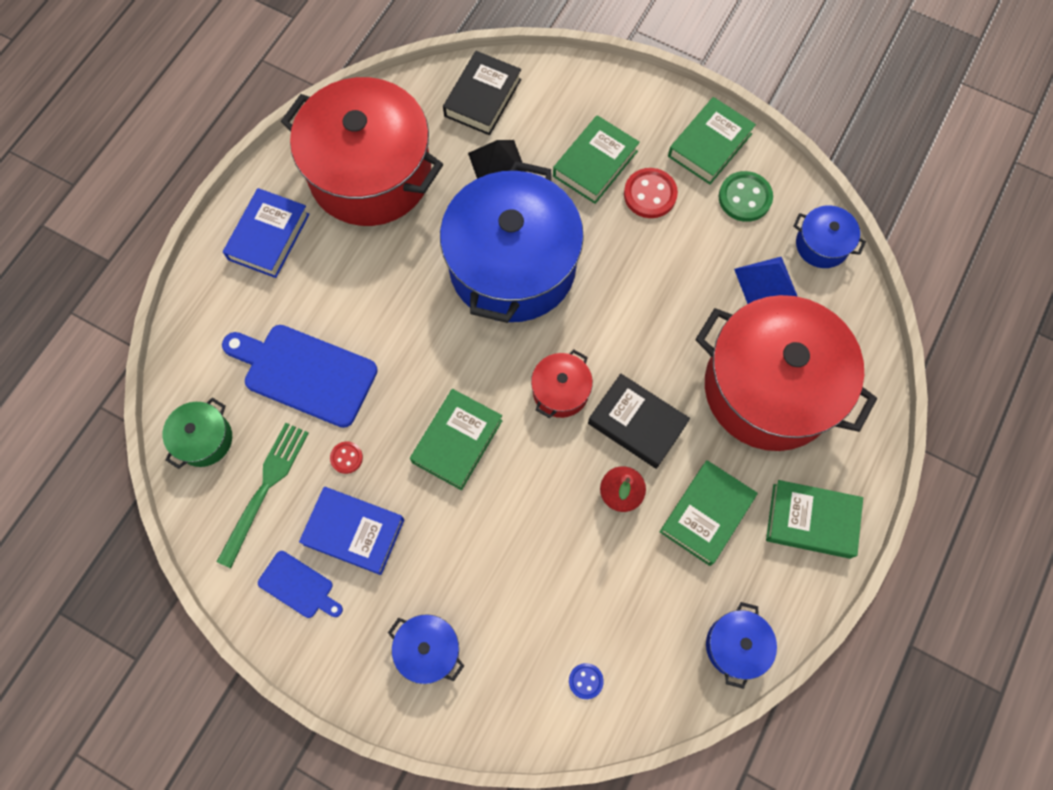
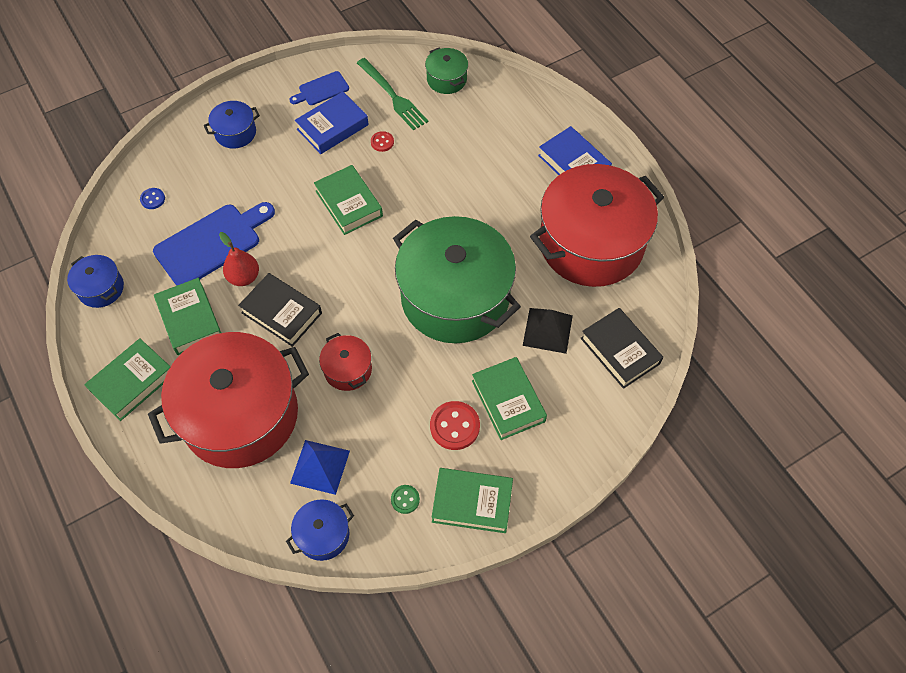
camera: 120 degrees right, 10 degrees down
(305, 373) = (455, 144): blue cutting board -> blue cutting board (212, 243)
(512, 266) = (455, 297): blue pot -> green pot
(560, 391) = (339, 279): red pot -> red pot (348, 369)
(637, 423) = (281, 313): black book -> black book turned 60 degrees clockwise
(709, 145) = (472, 502): green book -> green book turned 60 degrees counterclockwise
(744, 198) = (405, 499): green button -> green button, size x0.55

